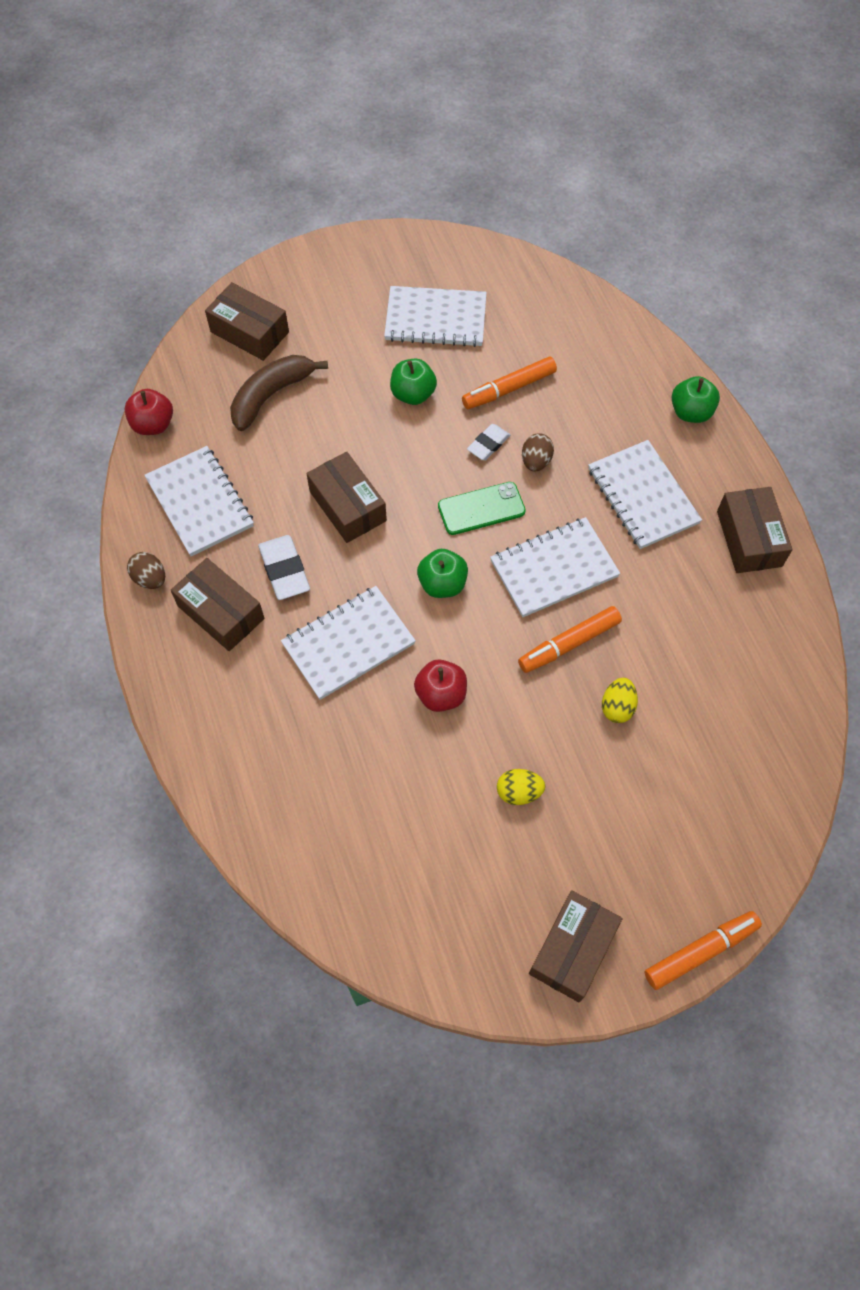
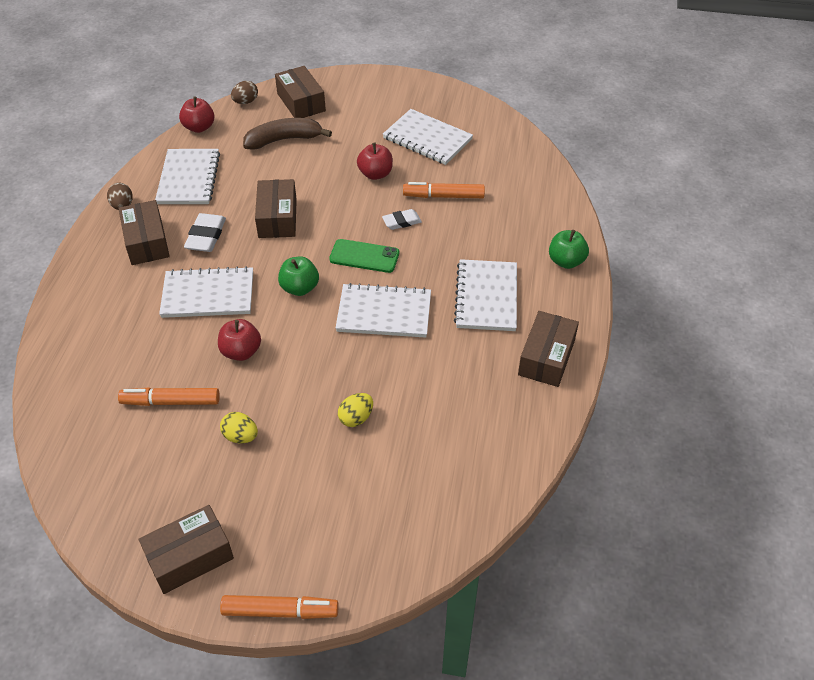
camera: 30 degrees right, 15 degrees down
(413, 394) = (375, 174): green apple -> red apple
(536, 461) = (426, 245): brown egg -> brown egg (245, 102)
(569, 644) = (355, 362): orange marker -> orange marker (171, 402)

